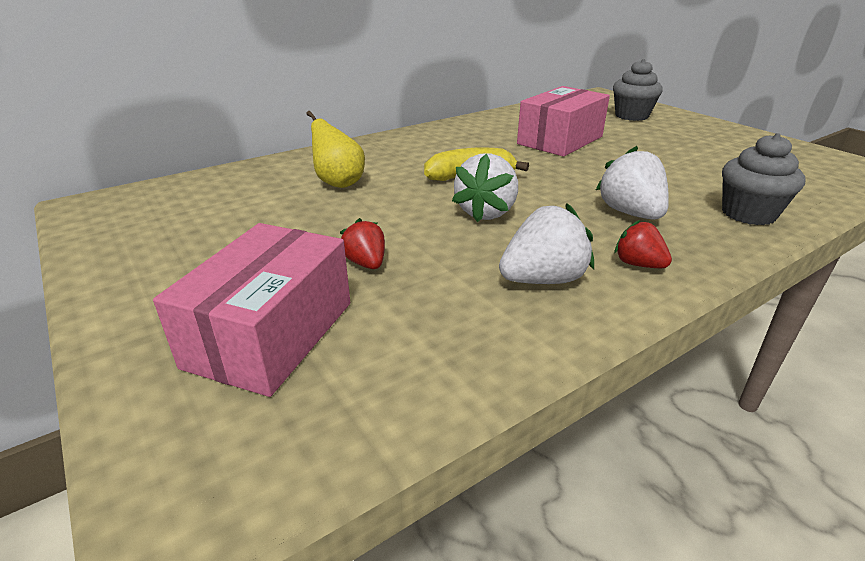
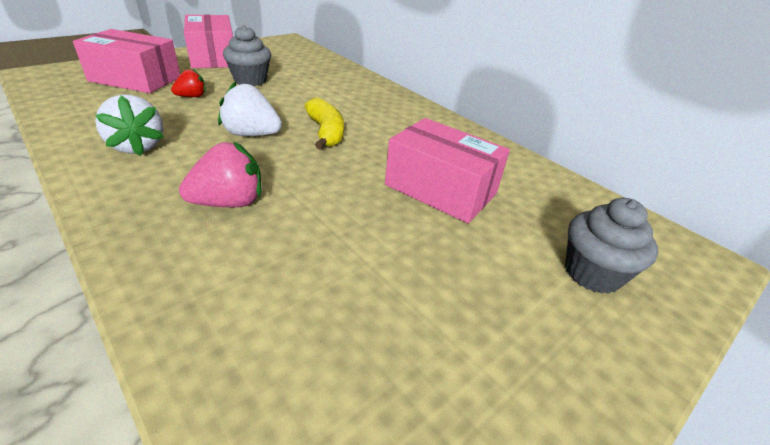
camera: 80 degrees right, 5 degrees up
(162, 266) = (213, 57): none -> pink box
(338, 183) = (314, 88): yellow pear -> none
(630, 213) = (229, 202): white strawberry -> pink strawberry
(638, 264) = (133, 188): red strawberry -> none
(748, 214) = (200, 293): grey cupcake -> grey cupcake (250, 80)

